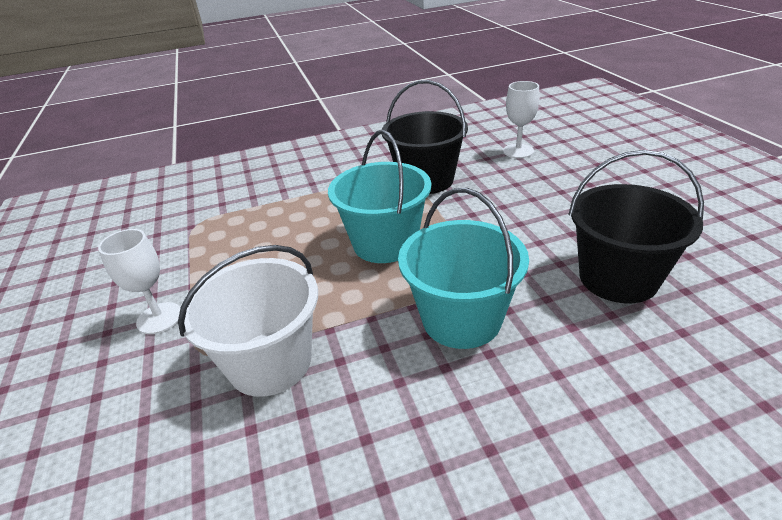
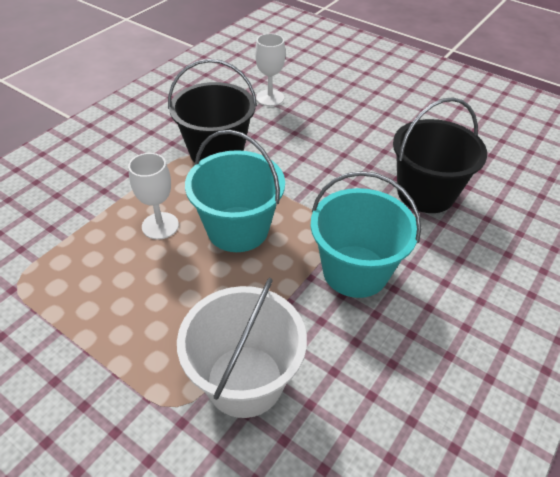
camera: 40 degrees left, 10 degrees up
(159, 318) = (91, 398): white goblet -> white goblet (160, 226)

